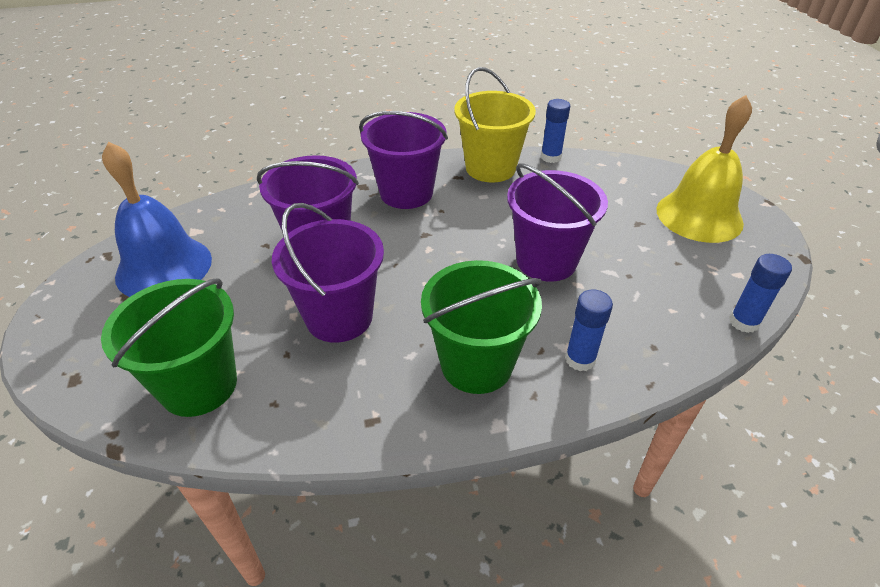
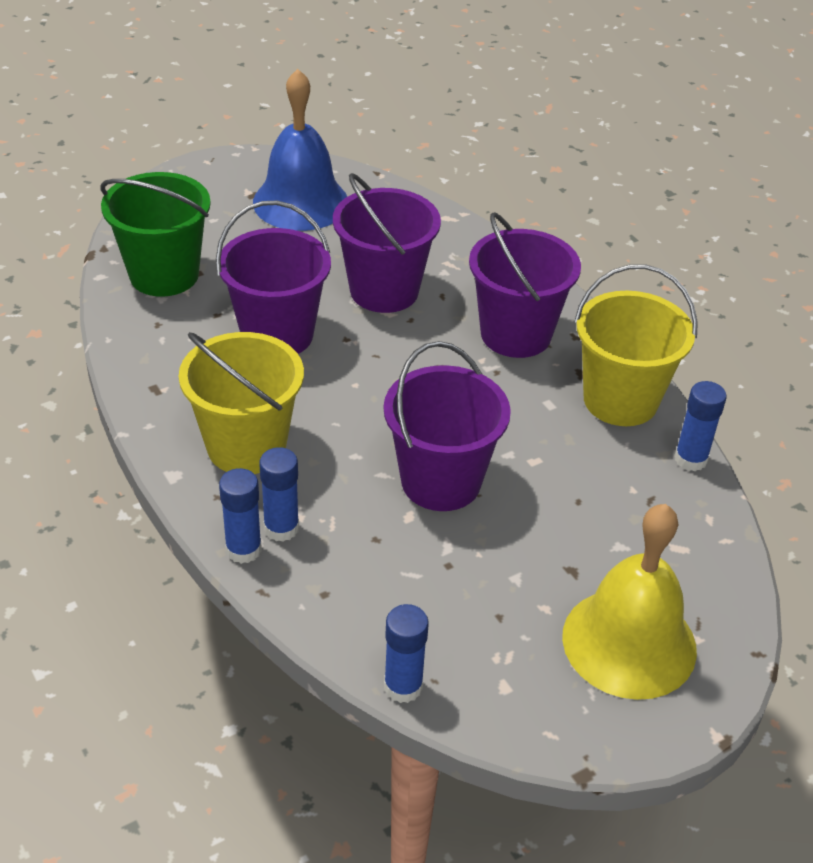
camera: 70 degrees right, 0 degrees up
(476, 364) = (246, 446): green bucket -> yellow bucket
(601, 389) = (243, 549): none -> blue glue stick

